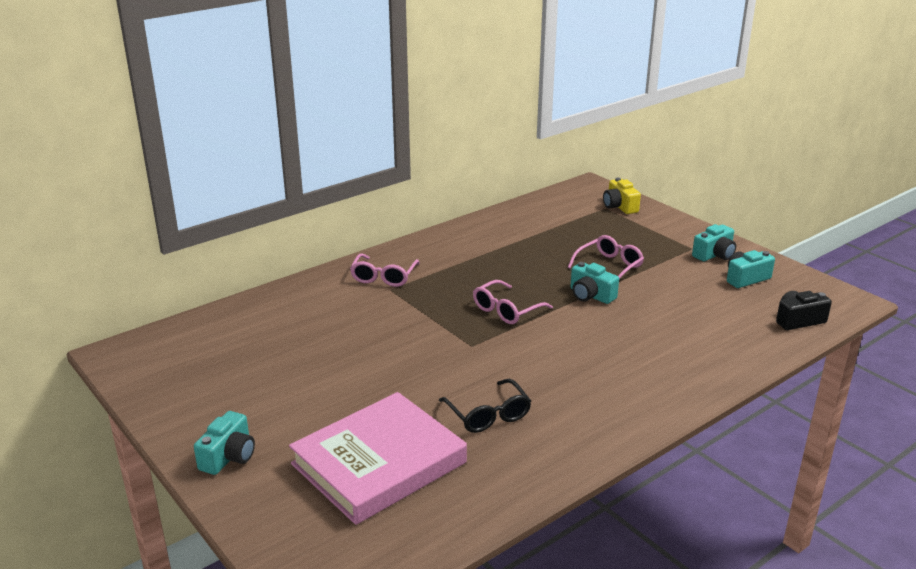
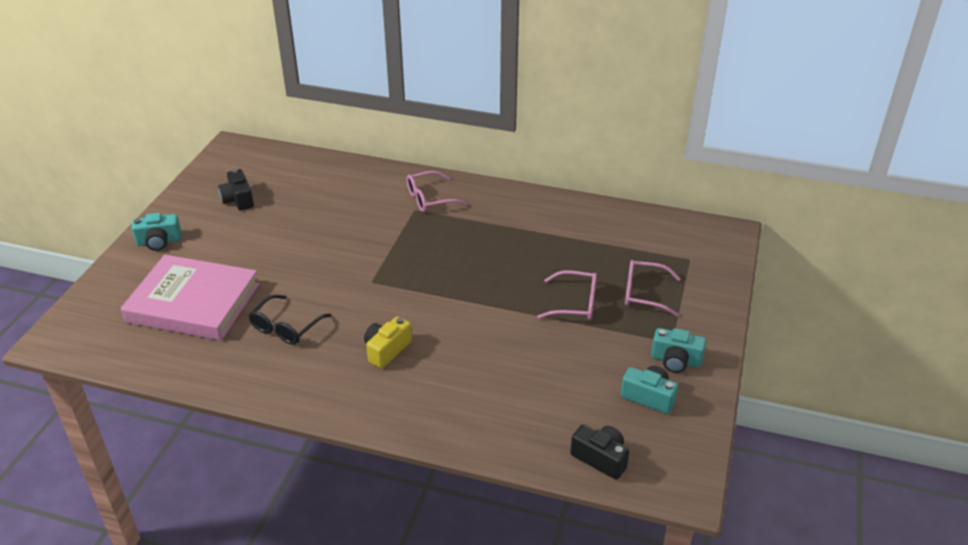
camera: 55 degrees right, 10 degrees up
(226, 379) = (238, 200): none -> black camera
(506, 310) = (440, 277): pink glasses -> pink glasses (644, 293)
(590, 295) = (511, 312): turquoise camera -> none
(619, 206) = (704, 266): yellow camera -> yellow camera (386, 350)

